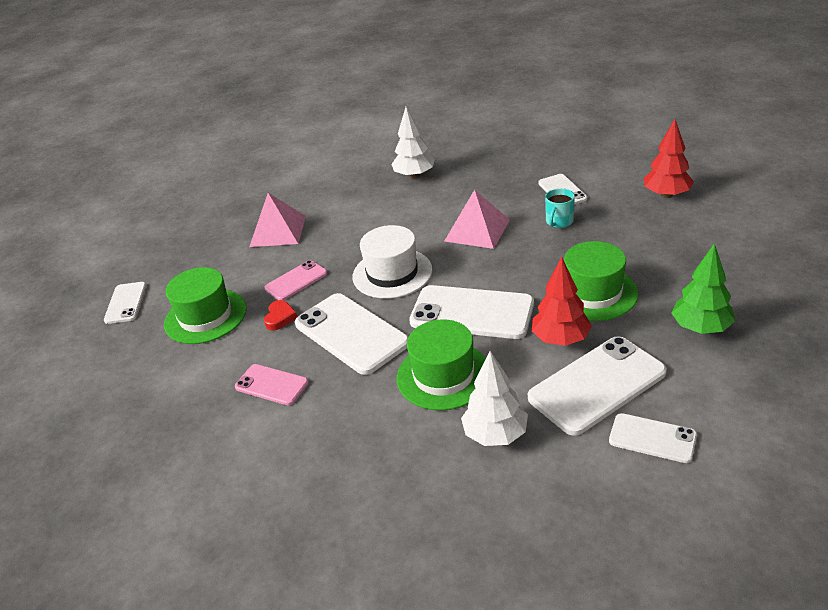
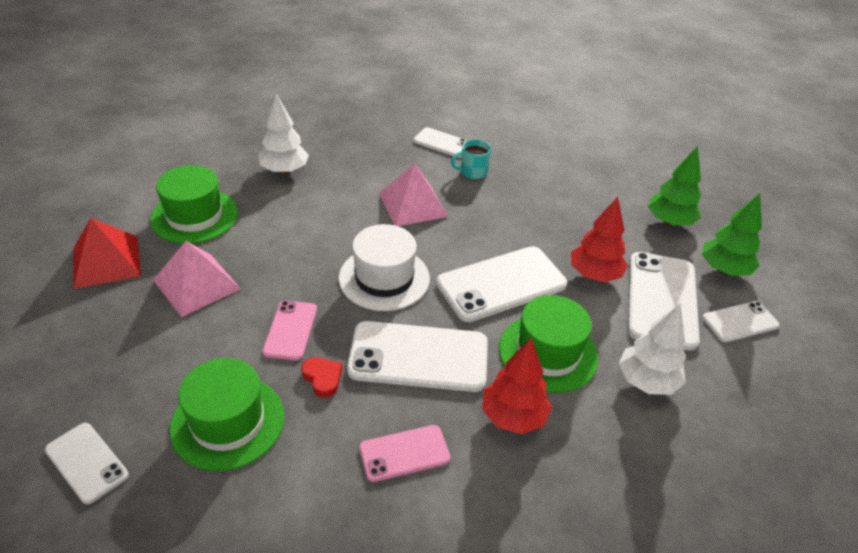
camera: 50 degrees left, 5 degrees up
(248, 199) = (106, 261): none -> red pyramid
(559, 221) = (472, 172): turquoise mug -> turquoise mug turned 90 degrees clockwise
(593, 293) = (570, 224): green hat -> green hat (194, 216)
(666, 195) = (525, 122): red tree -> red tree (513, 417)
(701, 390) = (724, 269): none -> green tree

